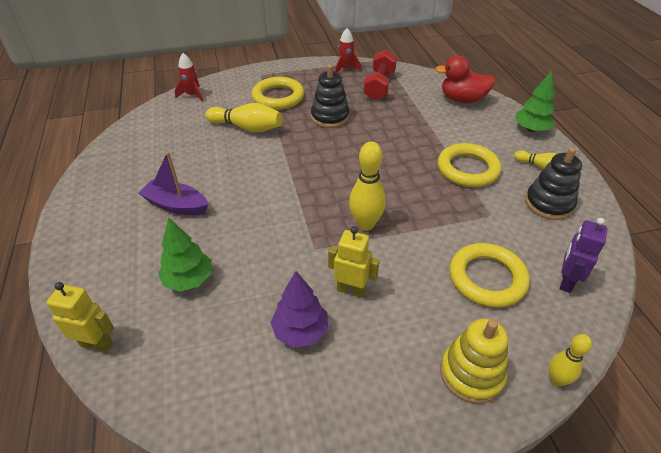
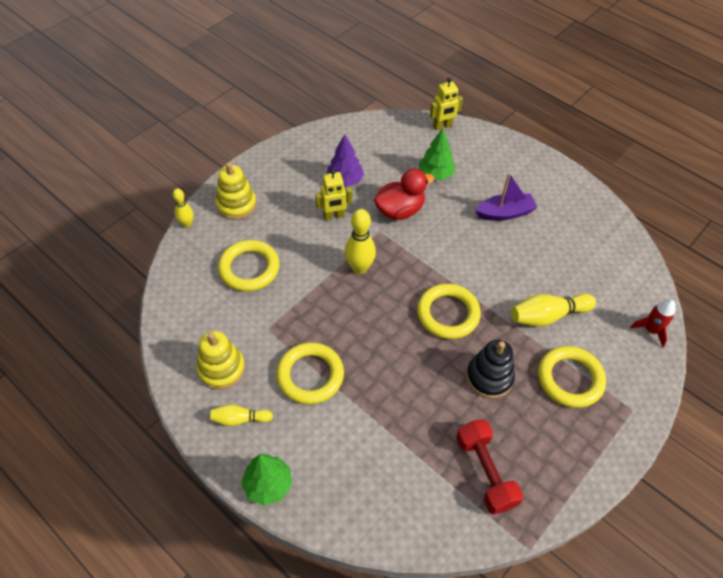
camera: 145 degrees right, 10 degrees up
(320, 159) = (448, 314): none -> yellow ring
(346, 69) = (554, 488): red rocket -> none
(462, 100) = (372, 503): red duck -> red duck (400, 210)
(548, 204) = (221, 369): black stacking toy -> yellow stacking toy
(566, 281) = (192, 294): purple robot -> none

